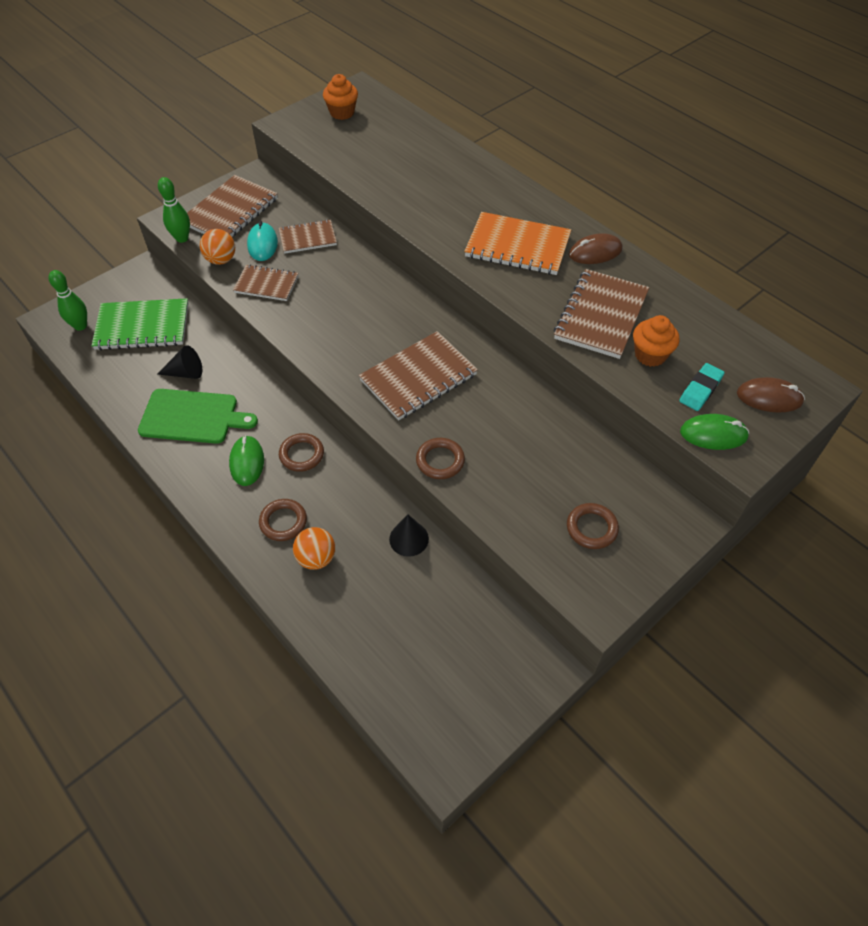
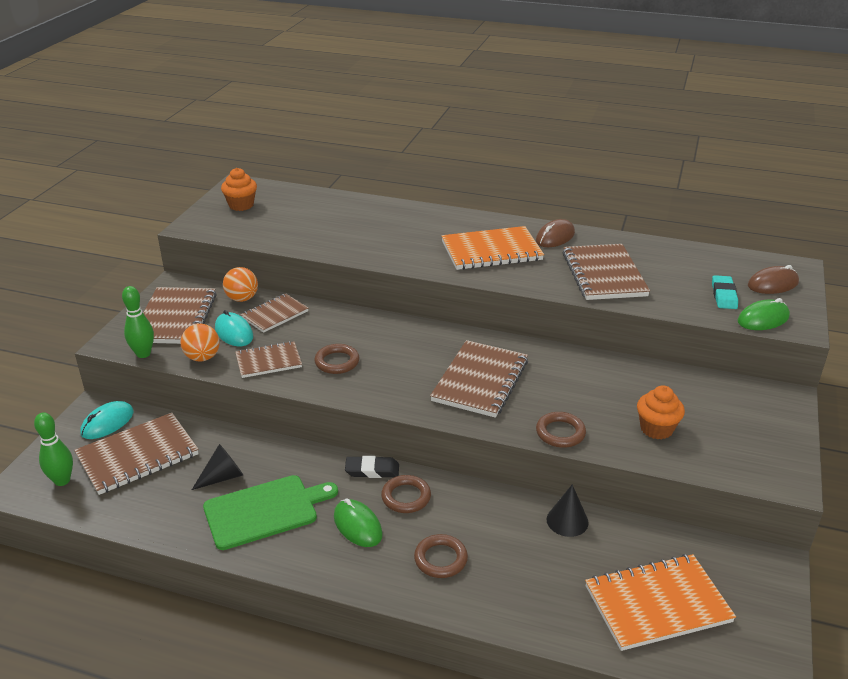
camera: 30 degrees left, 20 degrees down
(142, 287) = (107, 423): none -> turquoise mouse
(142, 326) = (138, 455): green notebook -> brown notebook
(296, 418) = (372, 470): none -> black eraser
(316, 558) = (500, 574): orange ball -> orange ball (242, 299)
(415, 649) = (657, 604): none -> orange notebook
(591, 528) = (725, 430): brown ring -> brown ring (337, 362)
(650, 355) = (666, 286): orange cupcake -> orange cupcake (656, 429)

